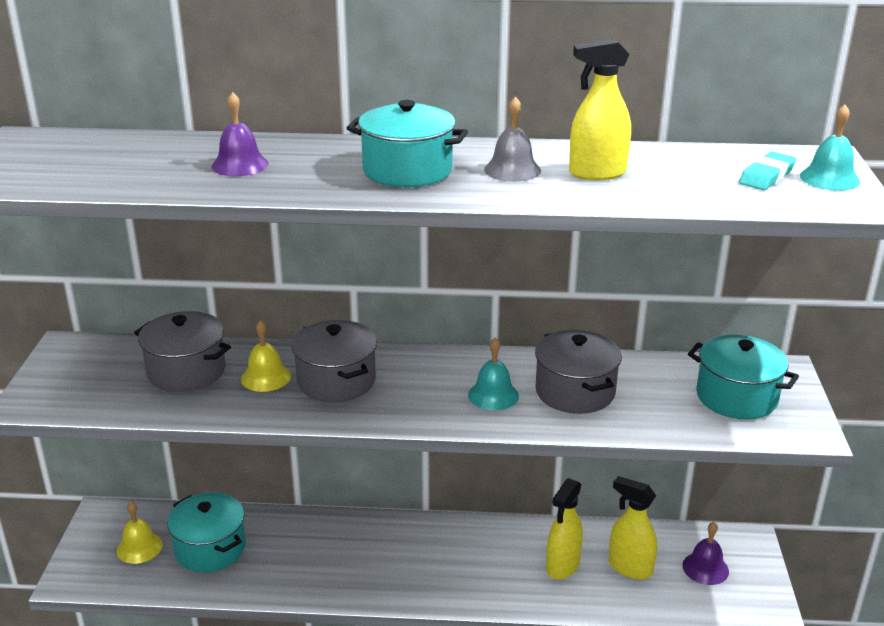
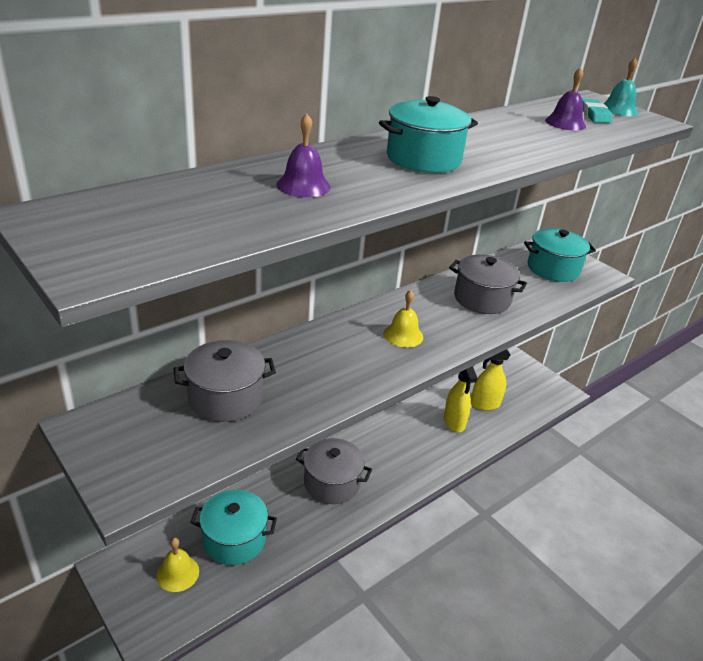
camera: 45 degrees left, 5 degrees up
(266, 377) = (292, 374): yellow bell -> yellow bell (403, 335)
(336, 381) = (343, 354): grey pot -> grey pot (331, 483)
(493, 395) = (446, 320): turquoise bell -> none
(512, 170) = (478, 142): grey bell -> none
(596, 173) = (523, 133): yellow spray bottle -> none
(705, 568) = (515, 385): purple bell -> purple bell (565, 123)

